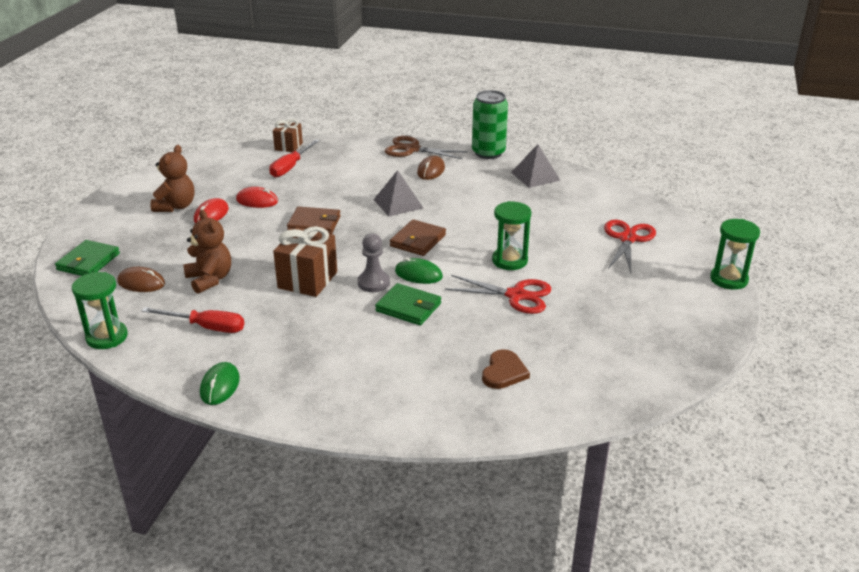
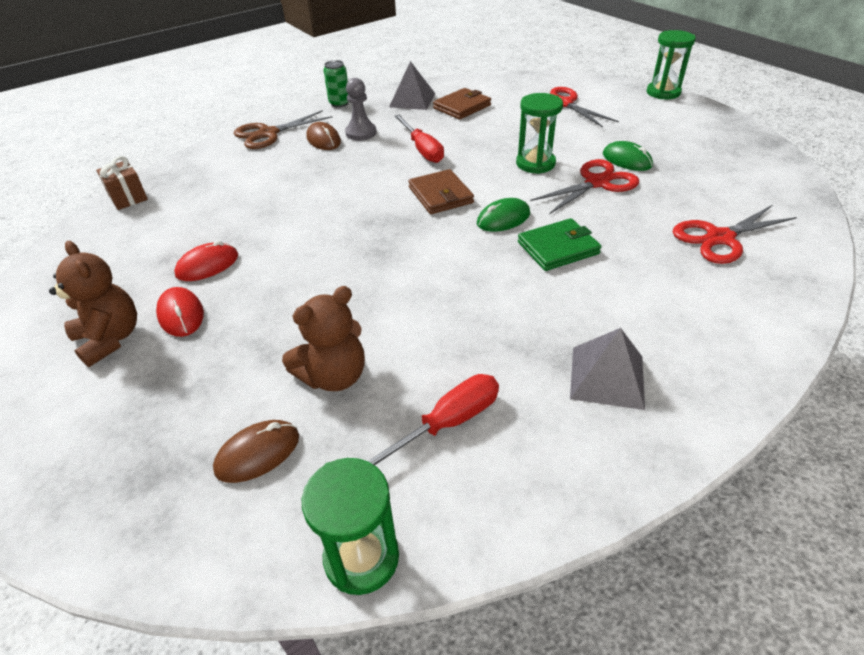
camera: 50 degrees left, 10 degrees up
(88, 262) = (117, 498): green wallet -> none
(210, 279) = (334, 376): brown teddy bear -> brown teddy bear turned 135 degrees clockwise
(220, 386) = (598, 465): green mouse -> green mouse (627, 160)
(291, 167) = (175, 213): red screwdriver -> red screwdriver (422, 149)
(307, 280) = (431, 294): brown gift -> none
(314, 223) = (319, 244): brown wallet -> brown wallet (462, 107)
(373, 283) = (488, 251): grey pawn -> grey pawn (361, 133)
(398, 203) = (356, 179): grey pyramid -> grey pyramid (607, 377)
(488, 153) = (339, 103): green can -> green can, size x0.57
(504, 372) = (720, 238): brown heart -> red scissors

